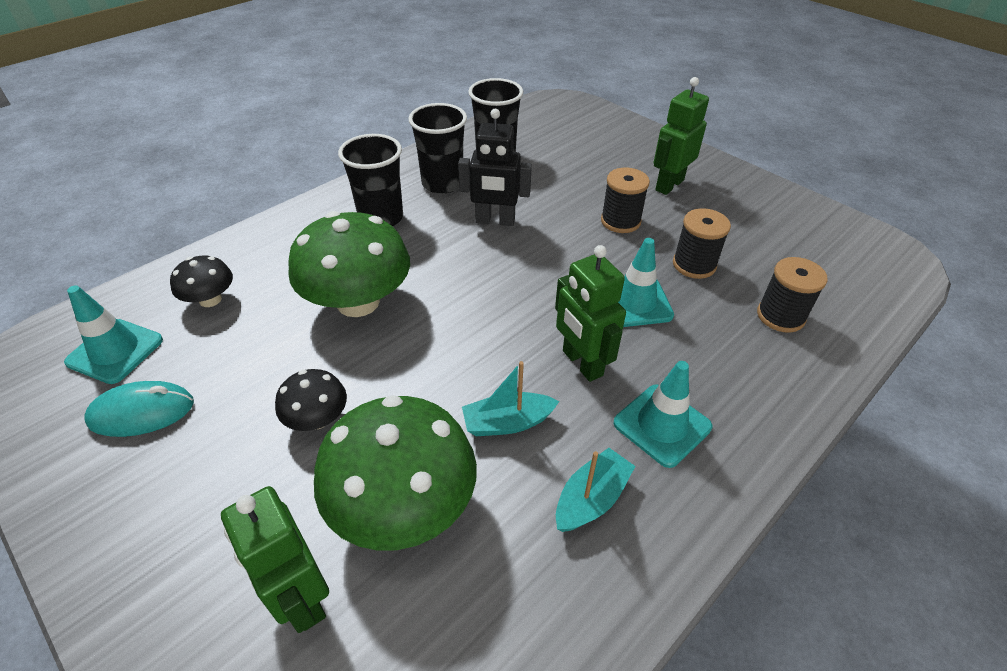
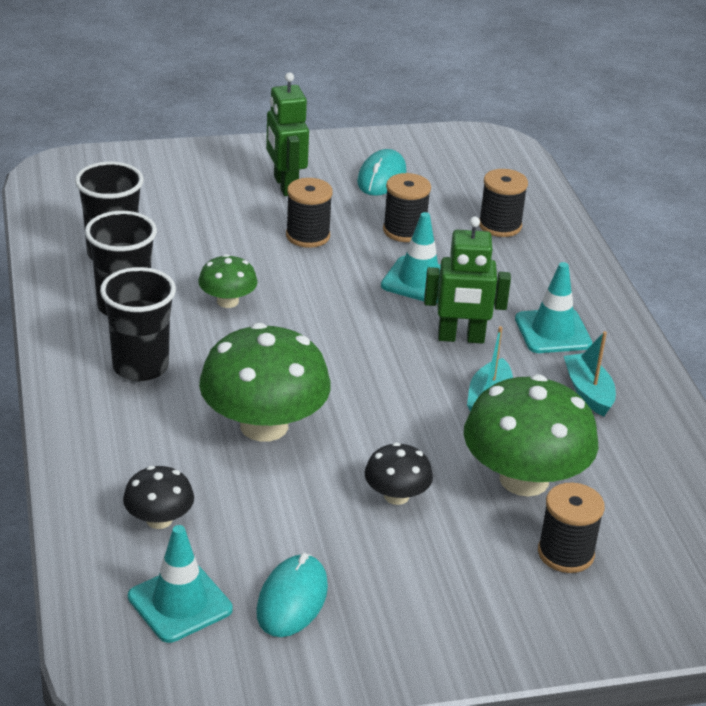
camera: 60 degrees left, 10 degrees down
(301, 597) = (565, 553): green robot -> black spool
(495, 221) = (227, 301): black robot -> green mushroom
(748, 222) = (381, 177): none -> turquoise mouse

